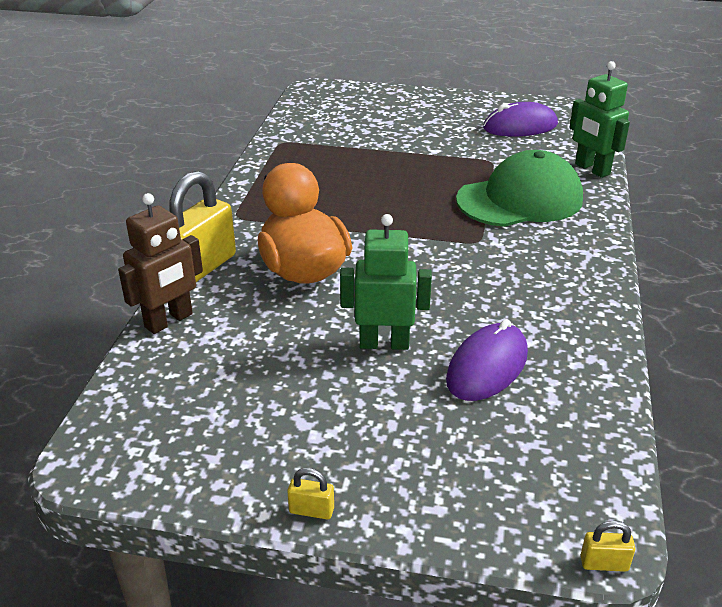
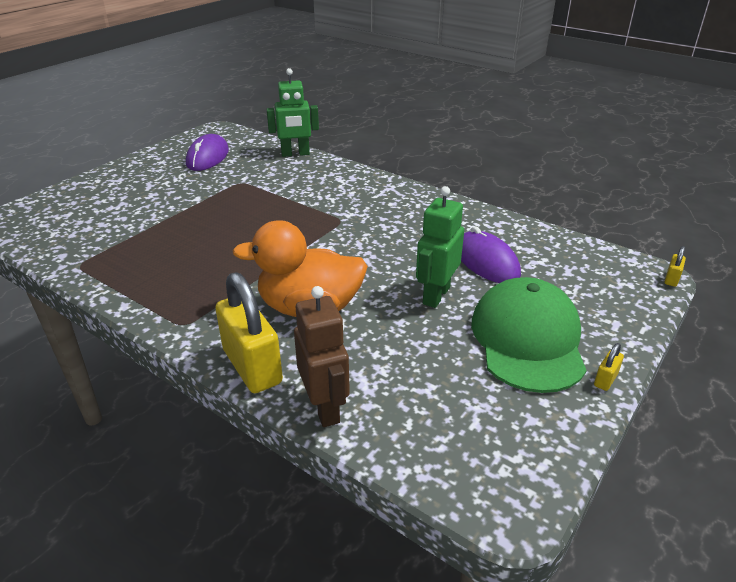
camera: 65 degrees left, 0 degrees up
(520, 199) = (305, 189): green cap -> green cap (527, 339)

